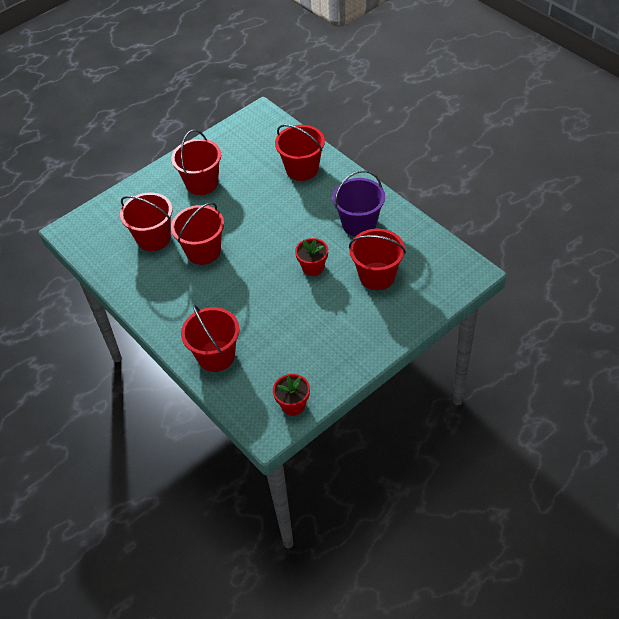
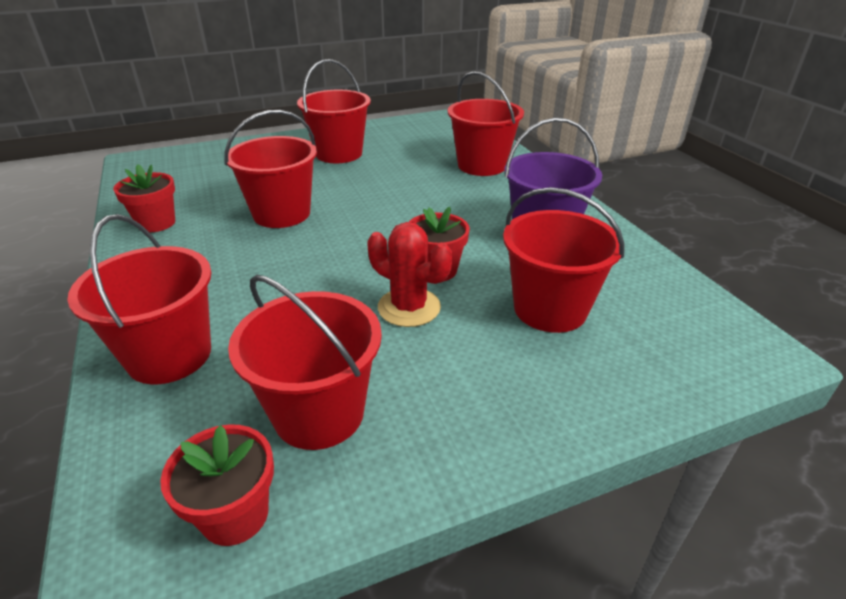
camera: 15 degrees right, 15 degrees down
(135, 281) = (156, 223): none -> red flower pot
(153, 238) = (229, 187): red bucket -> red bucket (319, 413)
(310, 296) = (409, 307): none -> red cactus

